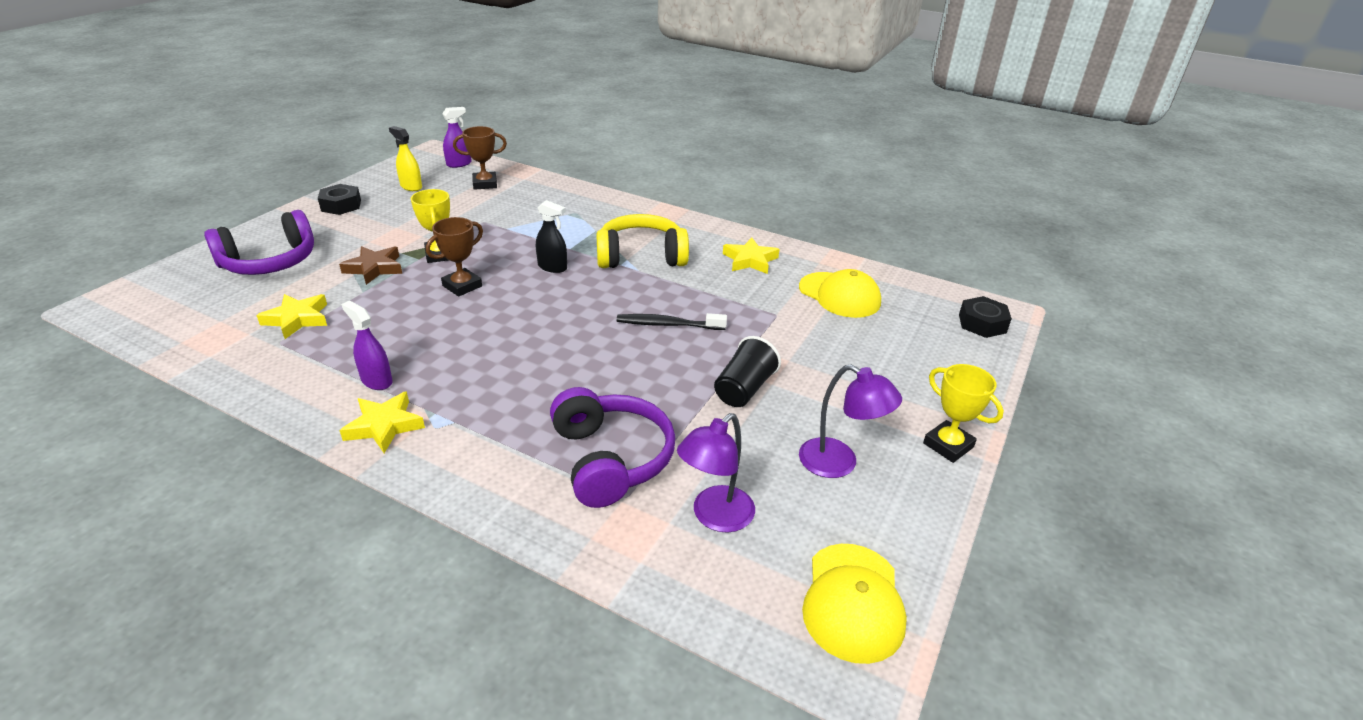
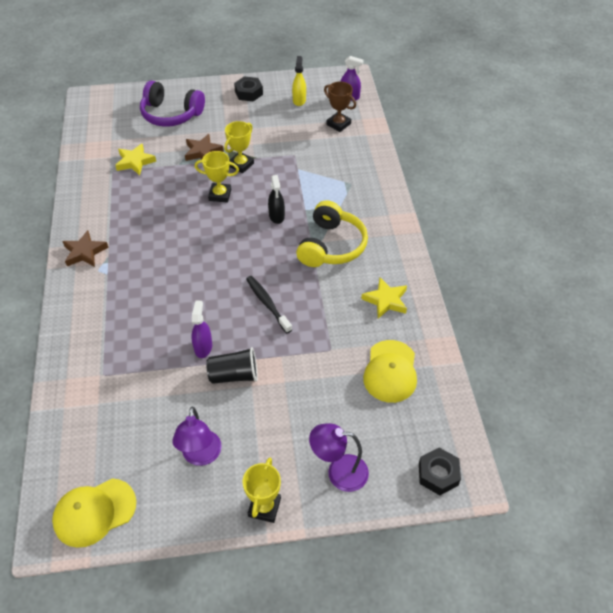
camera: 55 degrees right, 15 degrees up
(376, 380) = (113, 225): purple spray bottle -> purple spray bottle (203, 347)
(384, 426) = (84, 252): yellow star -> brown star
(462, 286) = (220, 195): brown trophy -> yellow trophy
(611, 459) = (126, 351): purple headphones -> none
(641, 256) = (331, 246): yellow headphones -> yellow headphones turned 60 degrees clockwise
(715, 517) = (115, 420): purple lamp -> purple lamp (339, 472)

